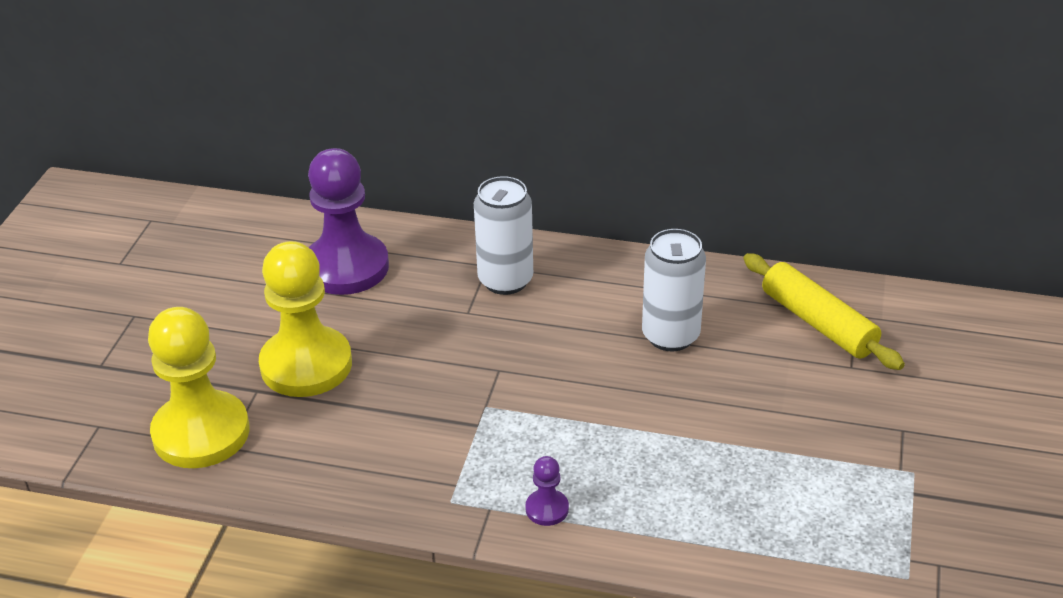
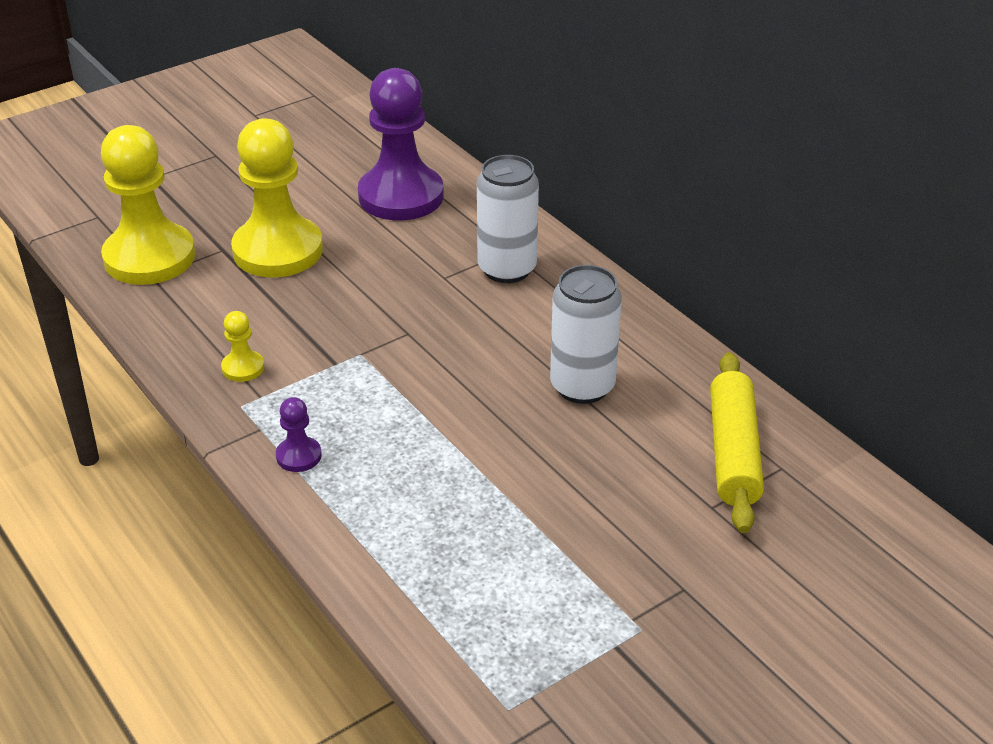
camera: 40 degrees right, 0 degrees up
(410, 472) = (243, 368): none -> yellow pawn

